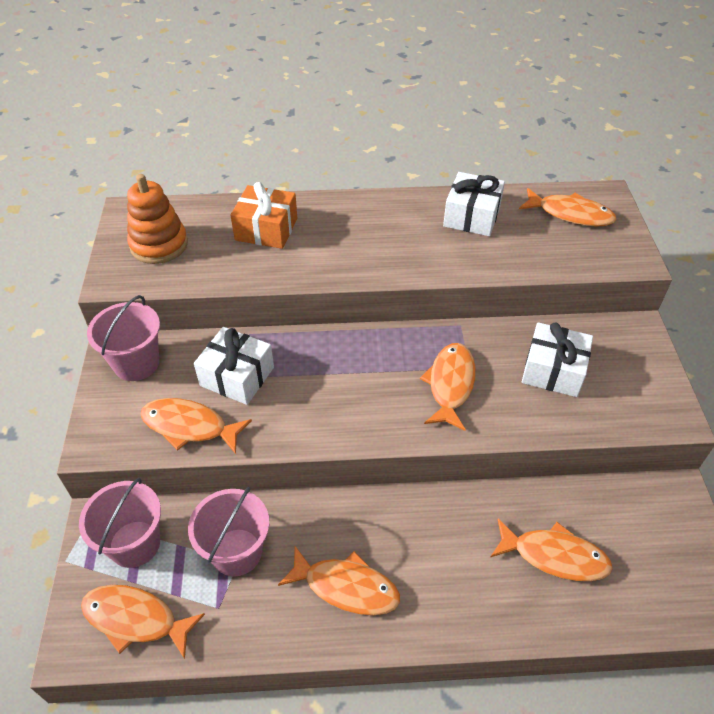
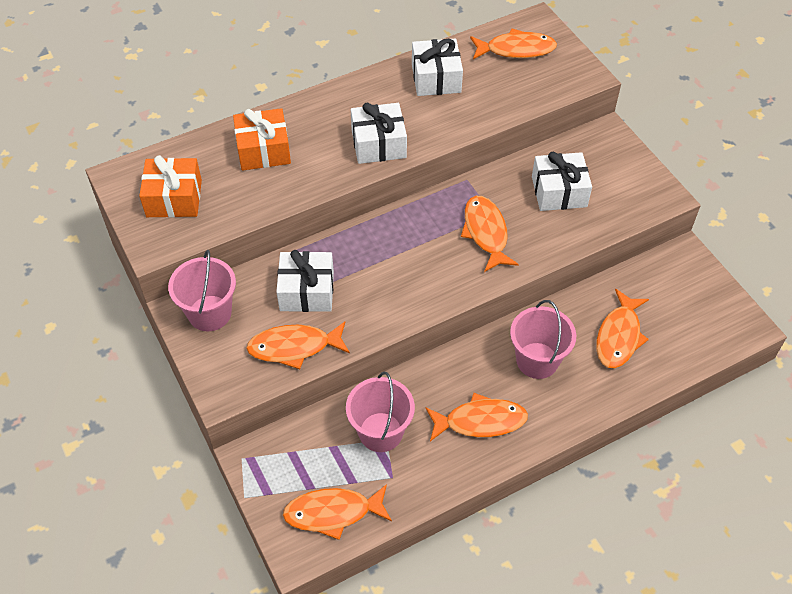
camera: 25 degrees left, 5 degrees up
(134, 544) = (293, 460): pink bucket -> pink bucket (537, 360)
(159, 245) = (174, 198): orange stacking toy -> orange gift
(378, 258) = (378, 144): none -> white gift
(554, 556) = (619, 336): orange fish -> orange fish turned 120 degrees clockwise

